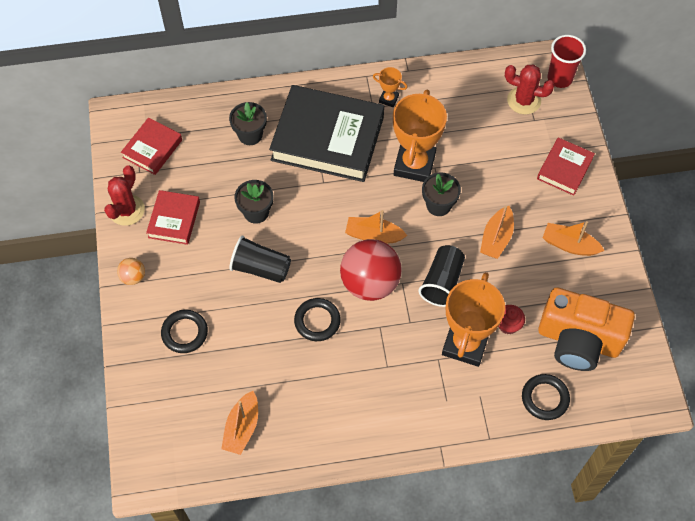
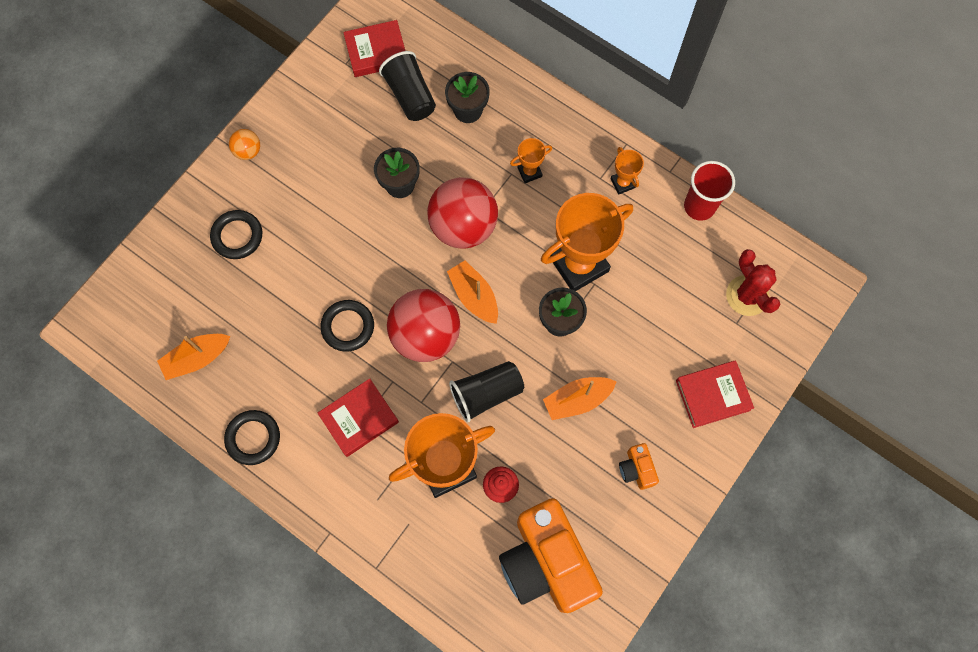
camera: 45 degrees right, 10 degrees up
(127, 210) = (301, 88): red cactus -> none
(174, 220) = (329, 130): red book -> red book (359, 419)
(261, 268) = (352, 237): black cup -> black cup (410, 96)
(322, 202) = (463, 226): none -> red ball
(327, 138) = (529, 172): black book -> orange trophy
(545, 398) = (460, 582): black ring -> black ring (253, 438)
(559, 78) = (807, 305): red cup -> red cup (699, 206)
(569, 245) = (636, 469): orange boat -> orange camera

